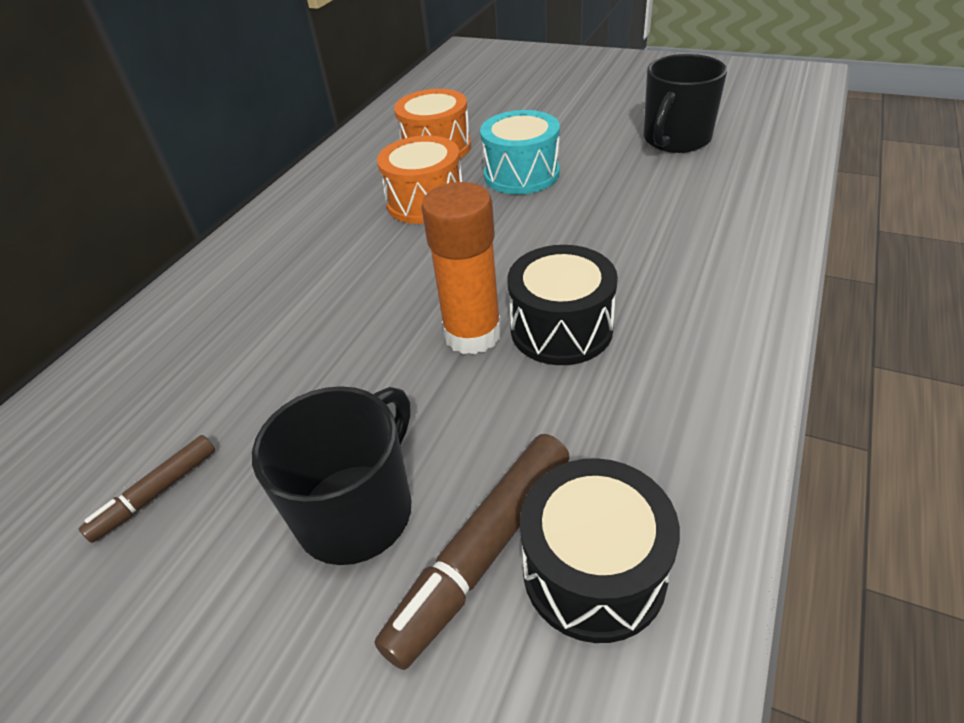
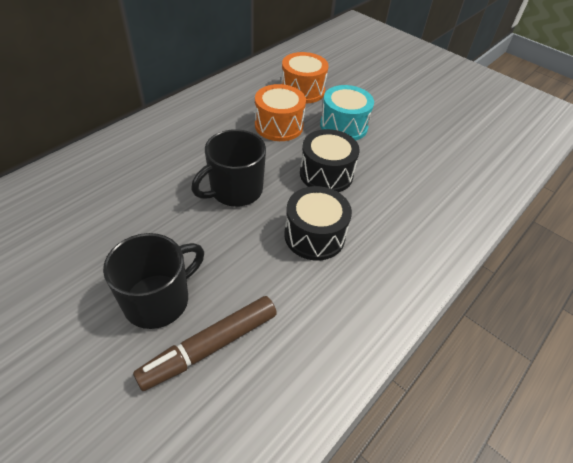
camera: 10 degrees right, 5 degrees up
(156, 493) = (65, 252): brown marker -> none
(472, 334) = (264, 221): orange glue stick -> none
(594, 571) = (260, 379): black drum -> black drum (326, 174)
(675, 140) = (450, 133): black mug -> black mug (235, 190)

